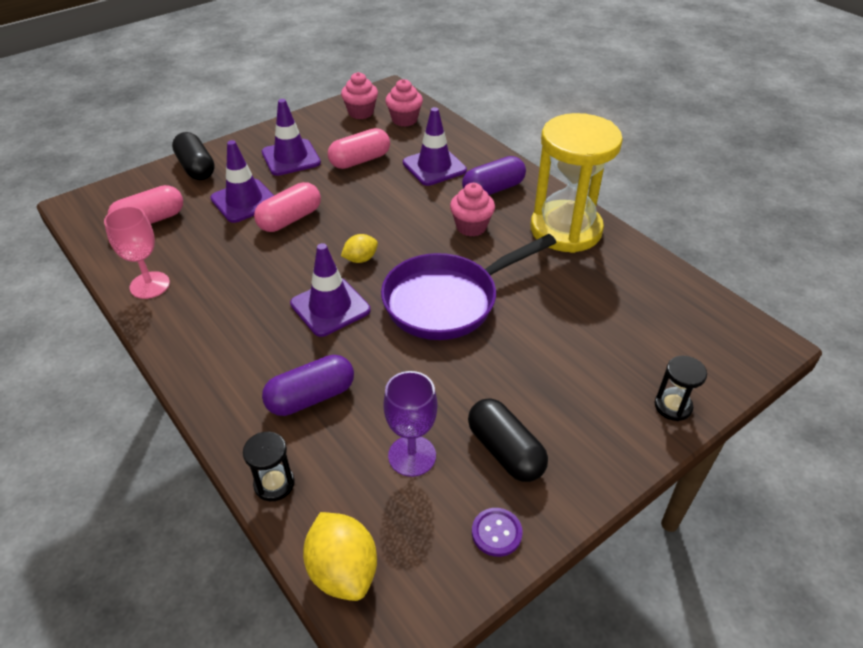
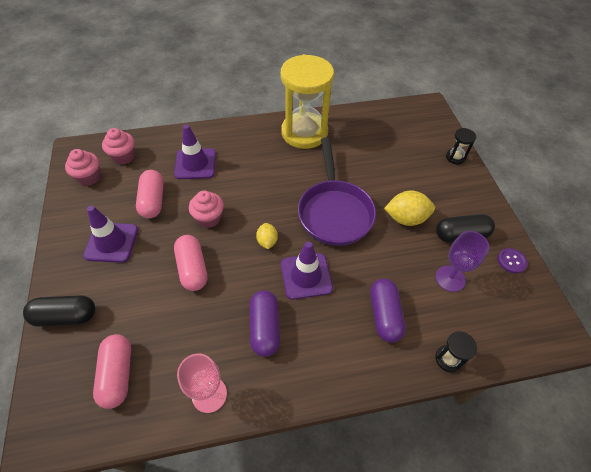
camera: 65 degrees left, 10 degrees up
(244, 201) = (145, 292): purple traffic cone -> none
(343, 571) = (519, 341): yellow lemon -> yellow lemon (406, 218)
(471, 227) = (273, 172): pink cupcake -> pink cupcake (209, 218)
(493, 189) = (243, 146): purple capsule -> purple capsule (265, 328)

